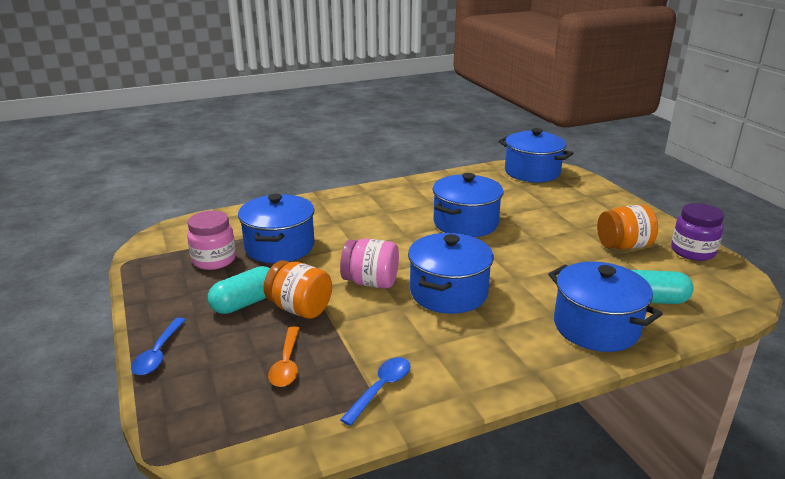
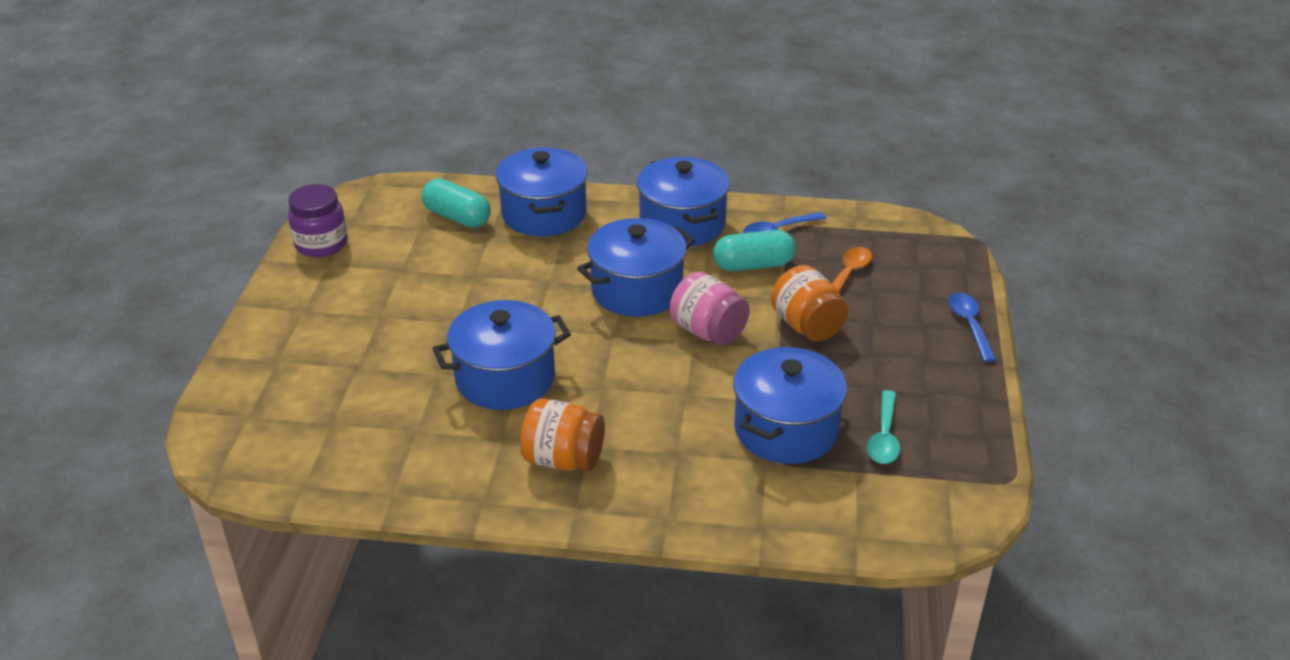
camera: 150 degrees left, 10 degrees up
(158, 354) = (969, 325): blue spoon -> blue spoon turned 45 degrees counterclockwise
(214, 260) = (884, 437): pink jar -> turquoise spoon
(245, 303) = (864, 354): turquoise capsule -> turquoise capsule (753, 265)
(532, 172) = (261, 450): blue pot -> blue pot (682, 224)
(623, 246) = (376, 276): orange jar -> orange jar (563, 459)

